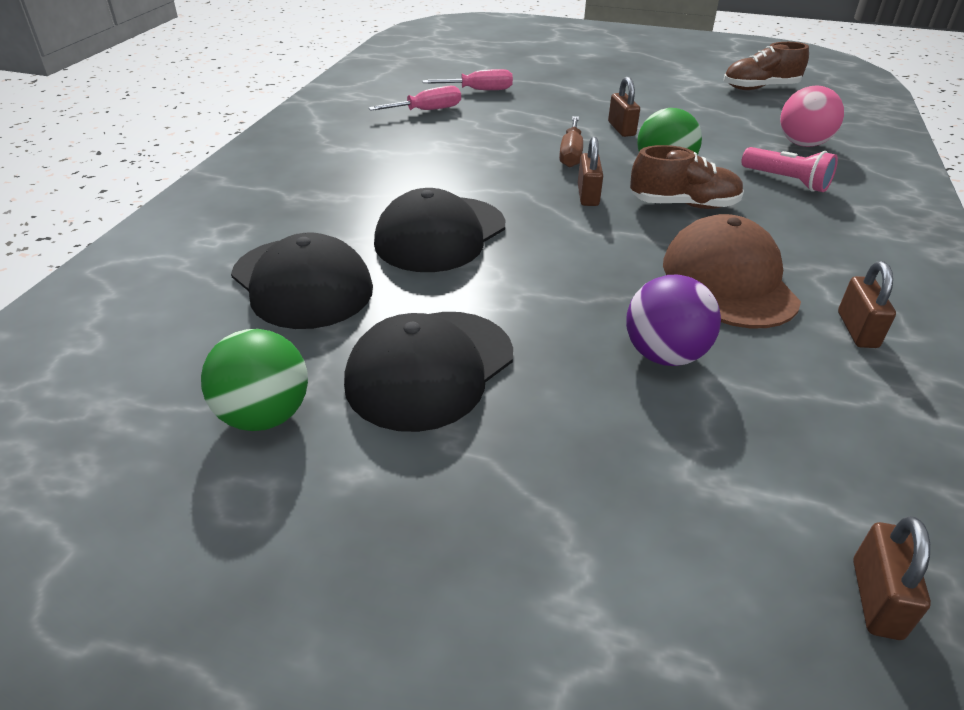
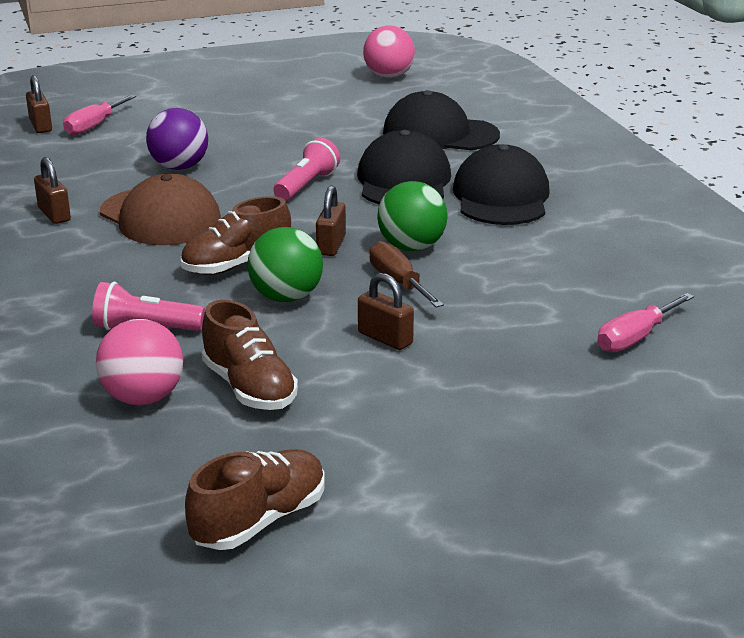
camera: 145 degrees right, 10 degrees down
(137, 454) = (388, 76): none -> pink ball
(264, 416) = (358, 96): green ball -> green ball (411, 247)
(427, 110) = (628, 283): pink screwdriver -> pink screwdriver (94, 126)
(430, 369) = (305, 127): black cap -> black cap (501, 197)
(540, 265) = (306, 185): none -> pink flashlight
(588, 195) = (331, 245): brown padlock -> brown padlock turned 45 degrees clockwise
(730, 131) = (249, 388): none -> brown shoe

